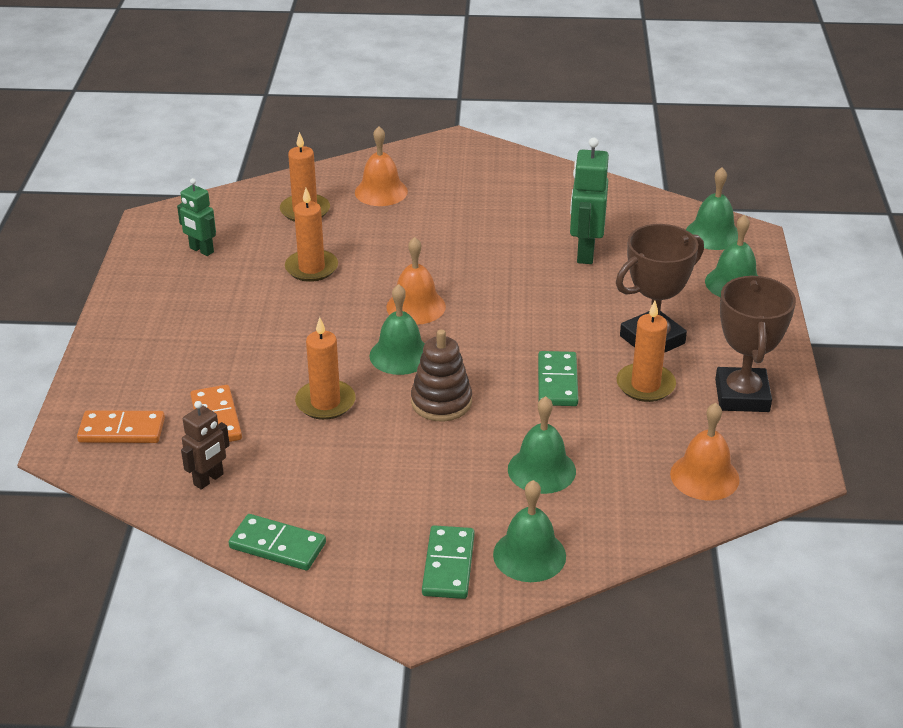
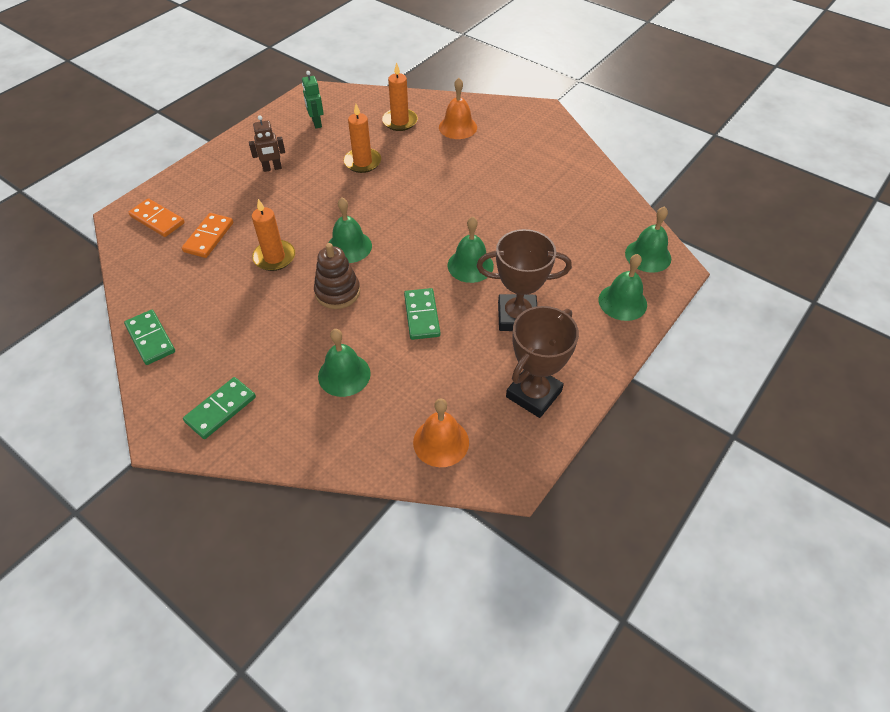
camera: 35 degrees right, 15 degrees up
(209, 479) = (164, 275): brown robot -> brown robot (272, 168)
(416, 306) = (394, 217): orange bell -> none
(529, 555) = (272, 432): green bell -> green bell (470, 265)
(557, 382) = (422, 315): green domino -> green domino turned 45 degrees counterclockwise
(585, 253) = (541, 228): green robot -> none
(645, 385) = (475, 349): orange candle -> none

